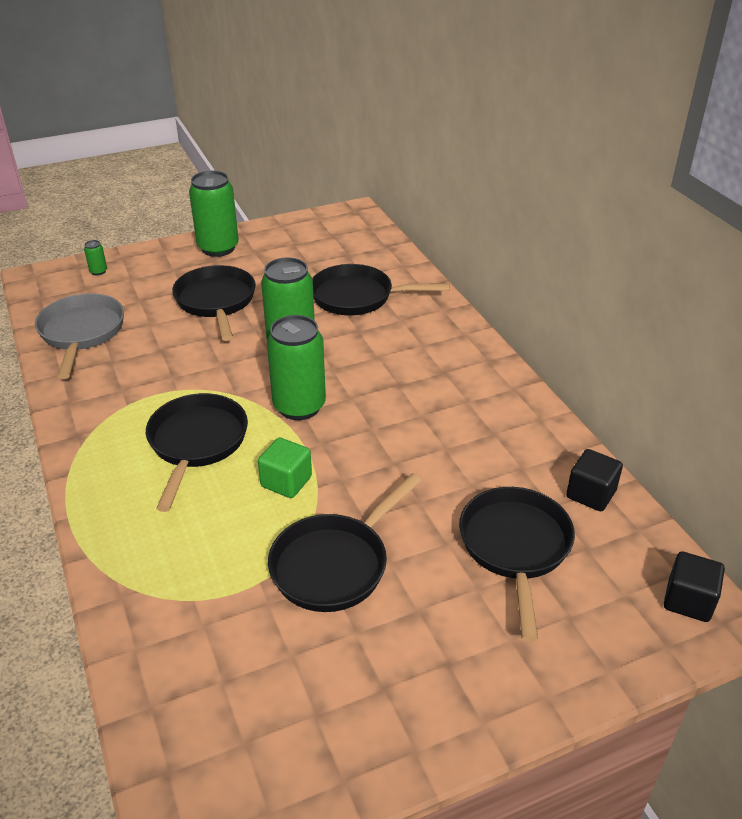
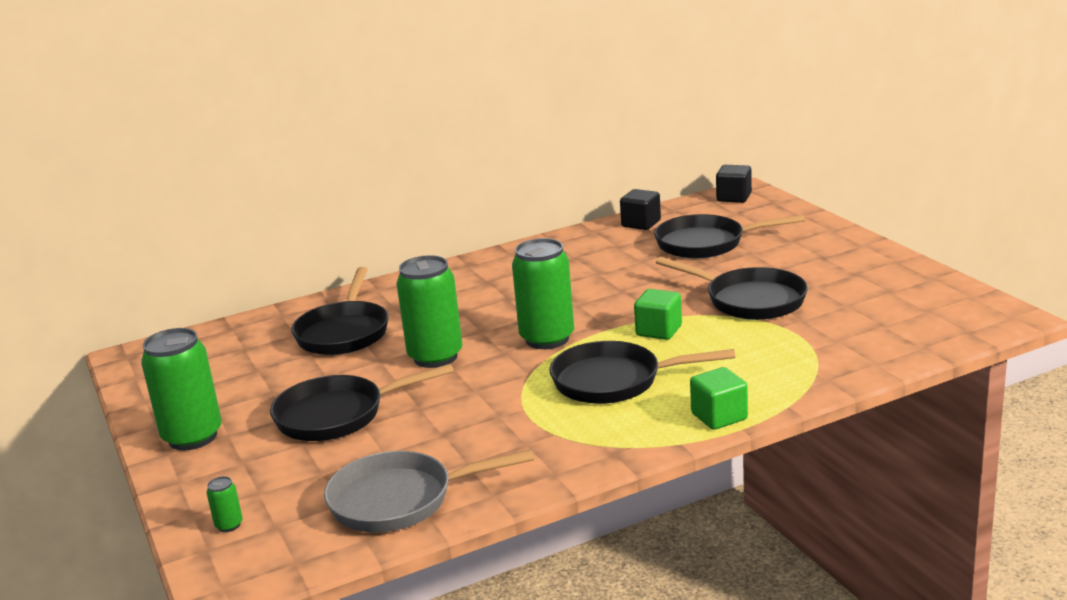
camera: 90 degrees left, 15 degrees down
(96, 504) = (719, 416): none -> green cube

